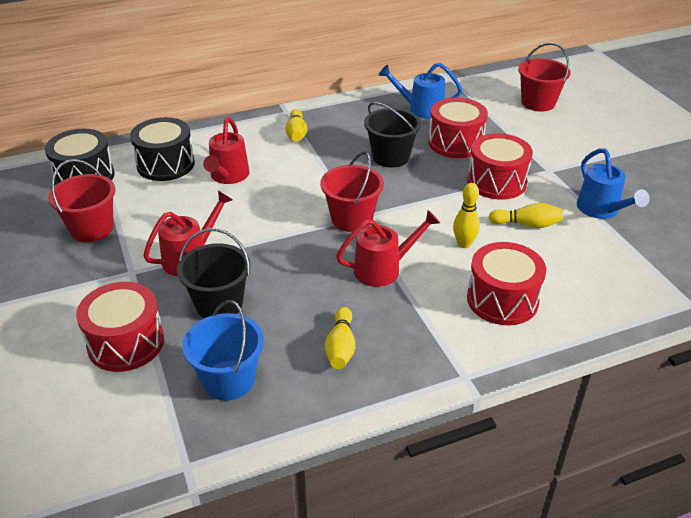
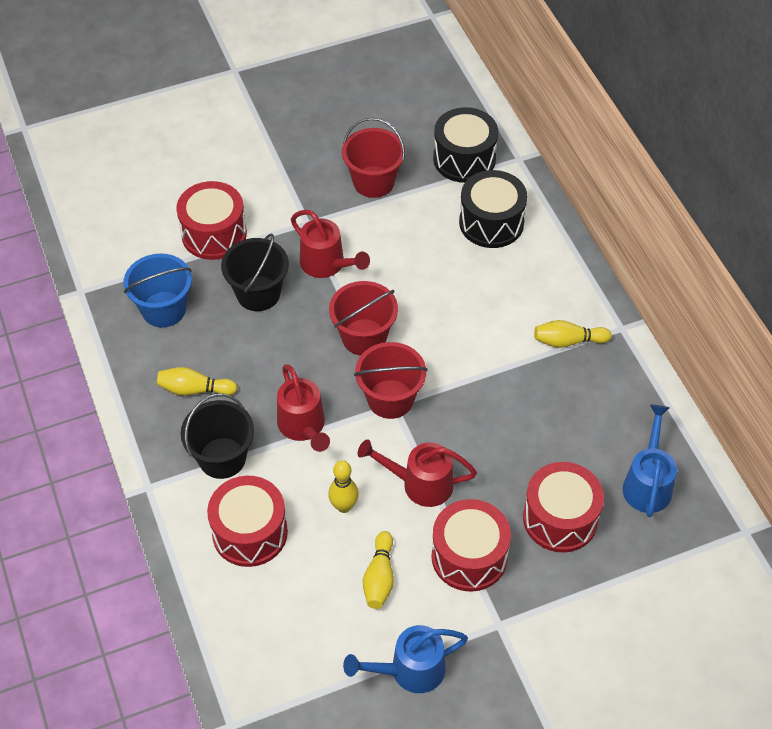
camera: 90 degrees right, 15 degrees up
(228, 177) = (469, 281): red watering can -> red watering can (419, 484)
(391, 157) = (520, 442): black bucket -> black bucket (222, 458)
(538, 103) = (686, 643): red bucket -> red bucket (364, 337)

